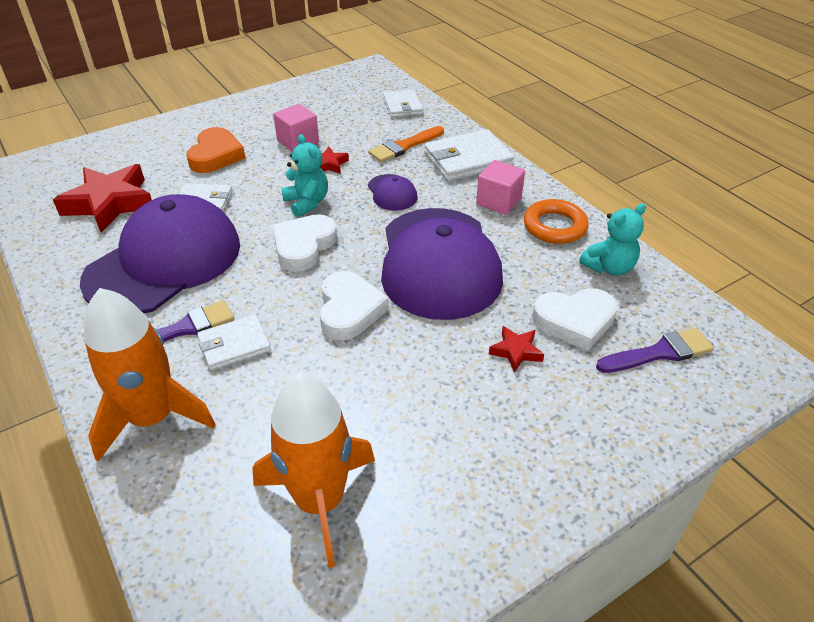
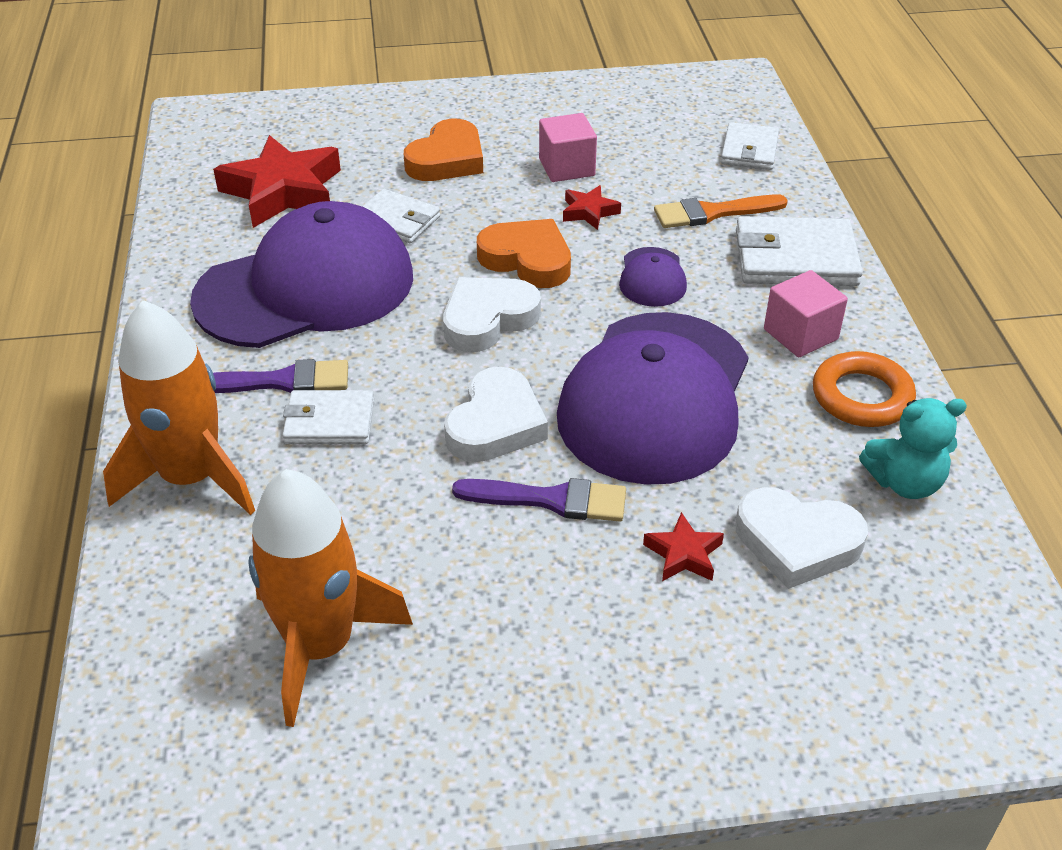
camera: 25 degrees right, 0 degrees up
(307, 203) = (527, 259): turquoise teddy bear -> orange heart
(659, 353) = (894, 629): purple brush -> purple brush (550, 500)

